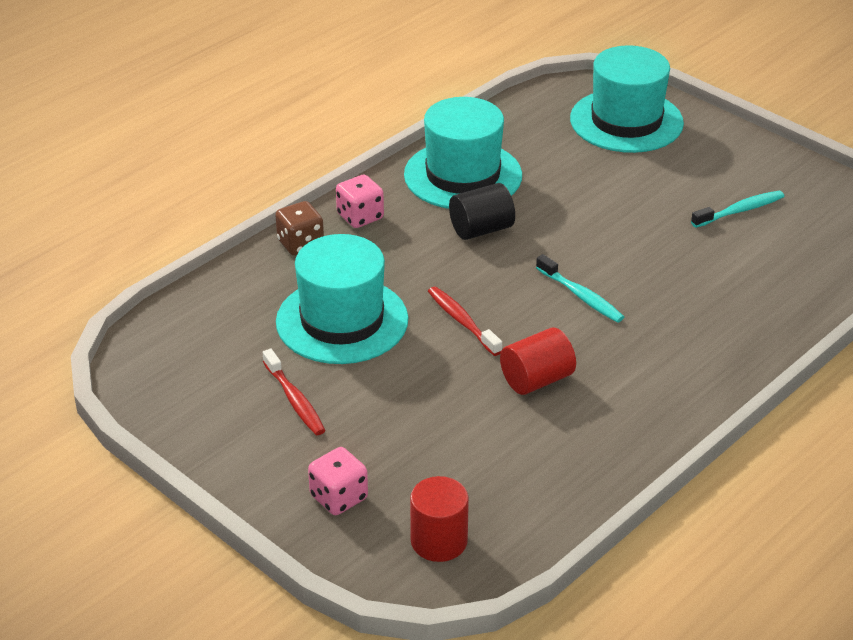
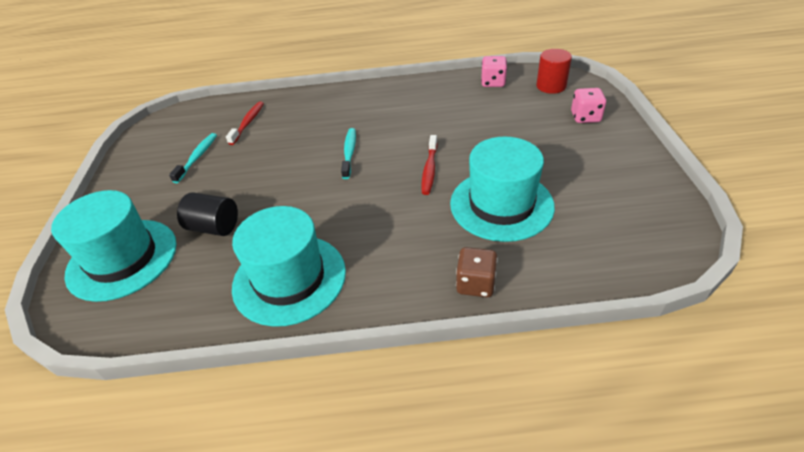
camera: 135 degrees left, 5 degrees up
(295, 400) = (573, 170): red toothbrush -> red toothbrush (248, 123)
(360, 217) = (406, 284): pink dice -> pink dice (493, 82)
(481, 229) = (341, 223): black cylinder -> black cylinder (214, 227)
(536, 380) = (429, 125): red cylinder -> none
(740, 210) = (197, 157): turquoise toothbrush -> turquoise toothbrush turned 90 degrees clockwise

